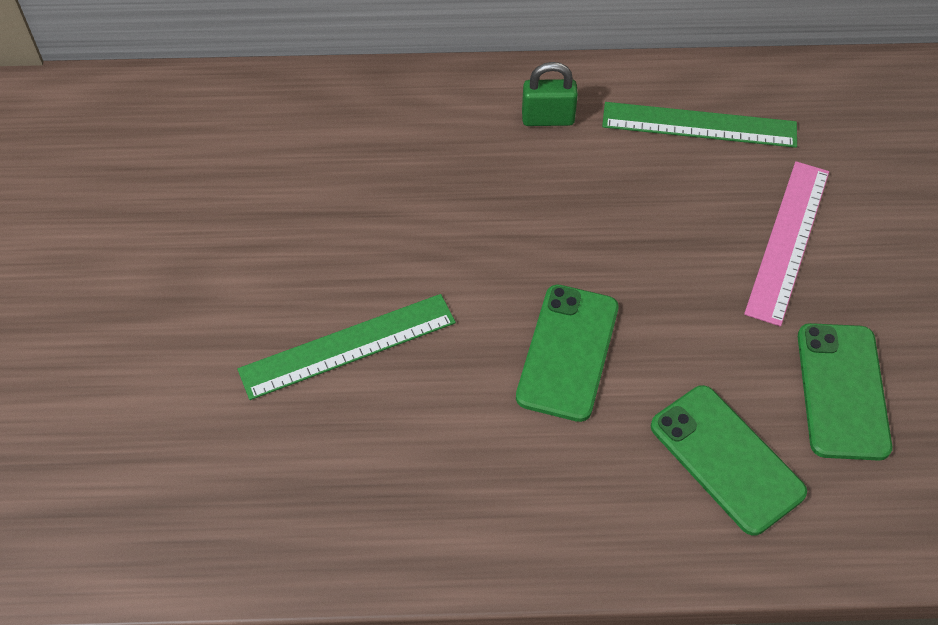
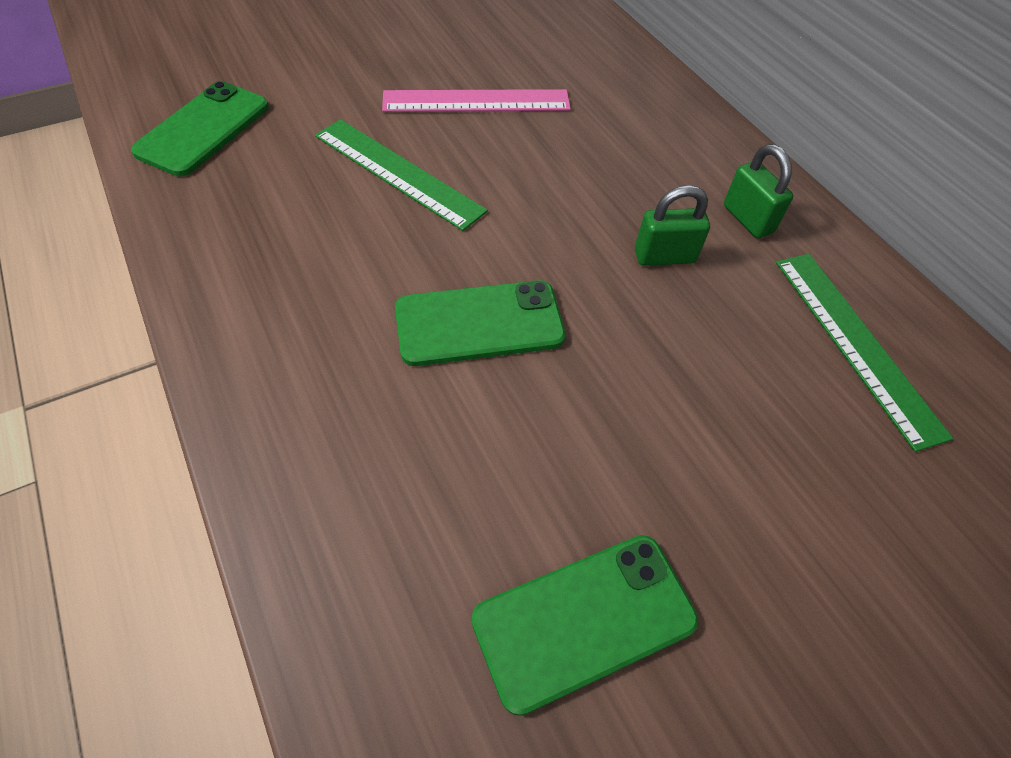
camera: 60 degrees right, 0 degrees up
(559, 194) = (664, 256): none -> green padlock
(726, 459) = (419, 512): green phone -> green phone (203, 129)
(788, 241) = (768, 485): pink ruler -> pink ruler (476, 101)

